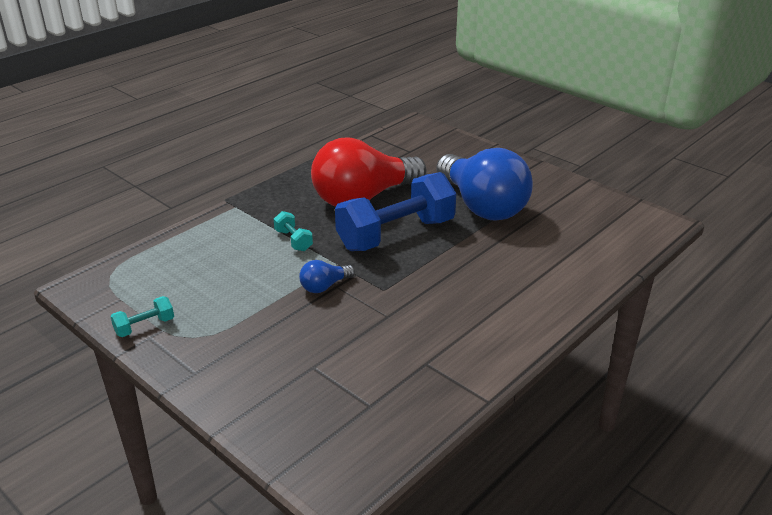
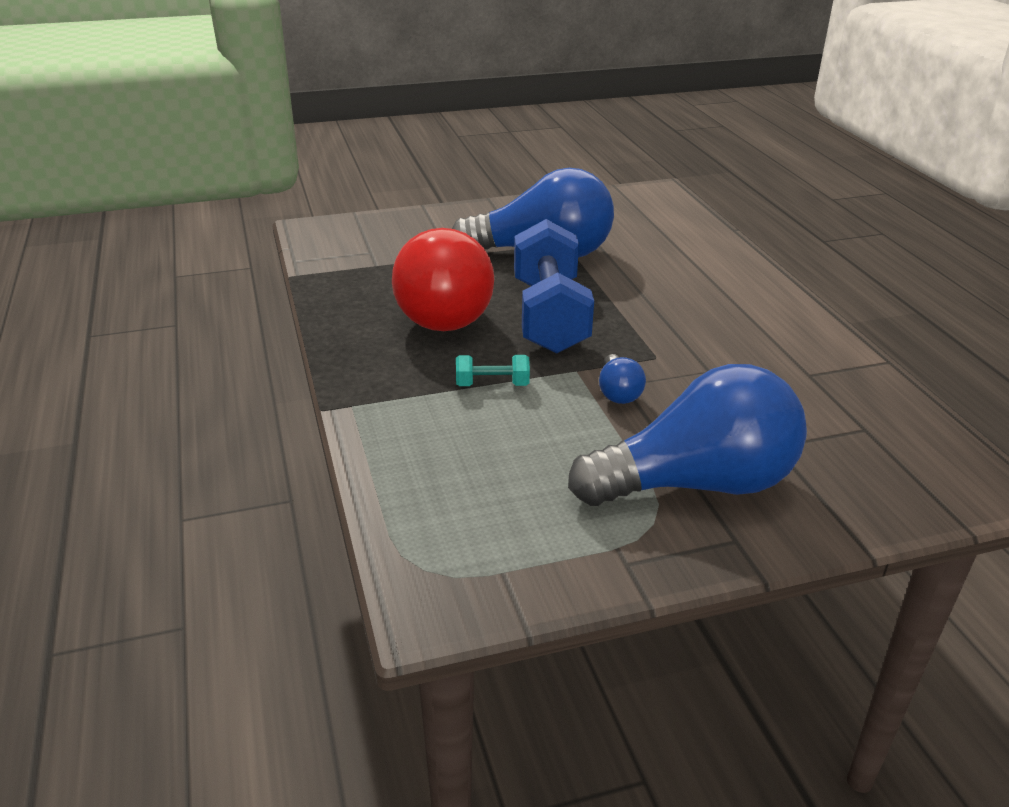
camera: 60 degrees left, 0 degrees up
(145, 326) = (597, 562): turquoise dumbbell -> none
(243, 343) = (696, 484): none -> blue light bulb

